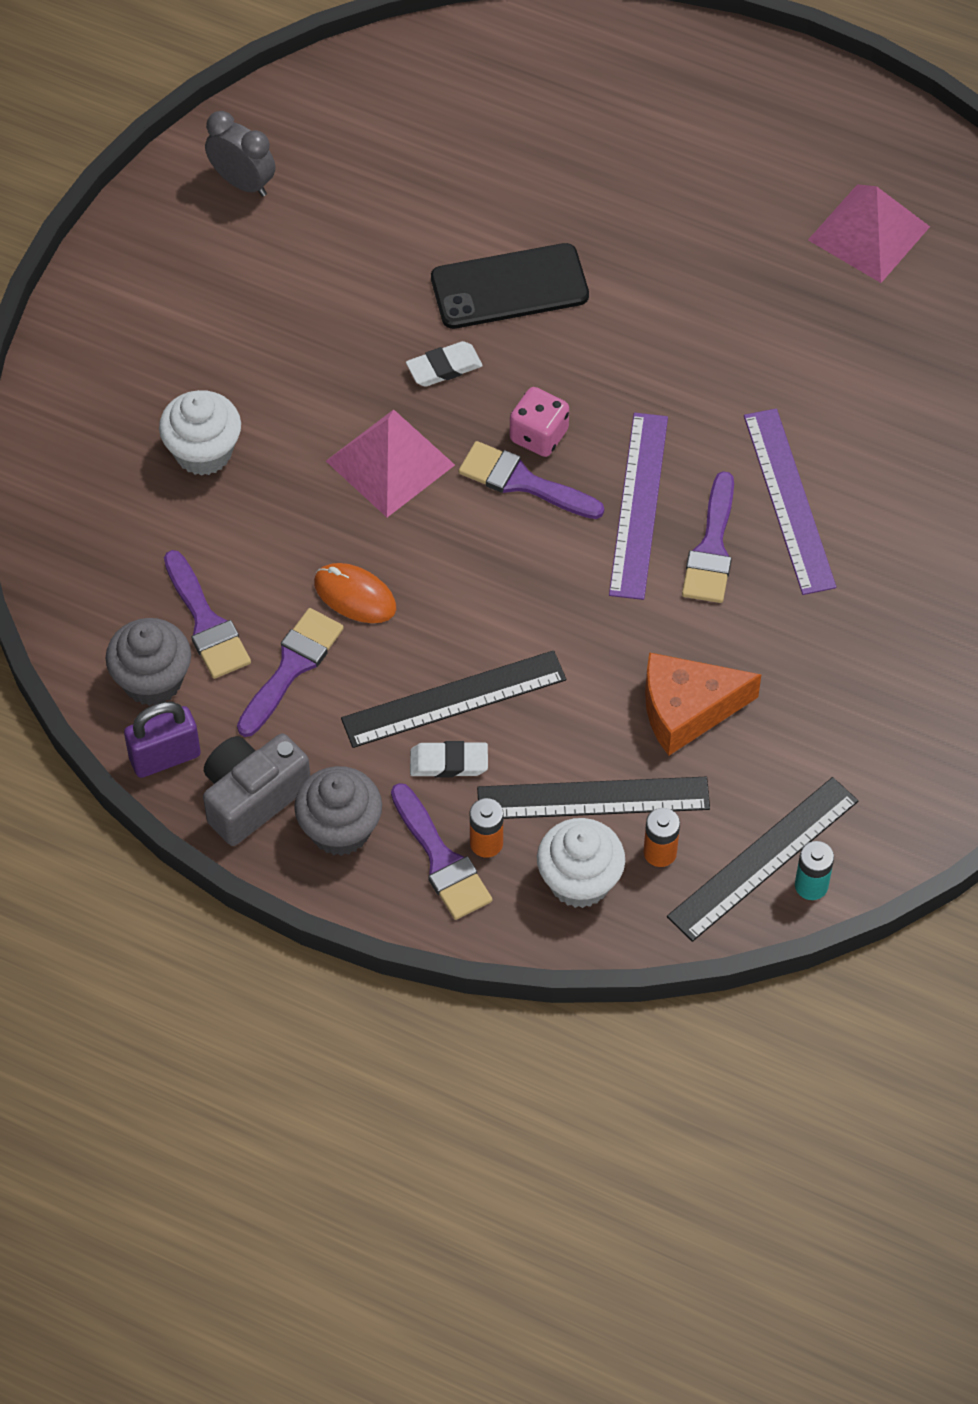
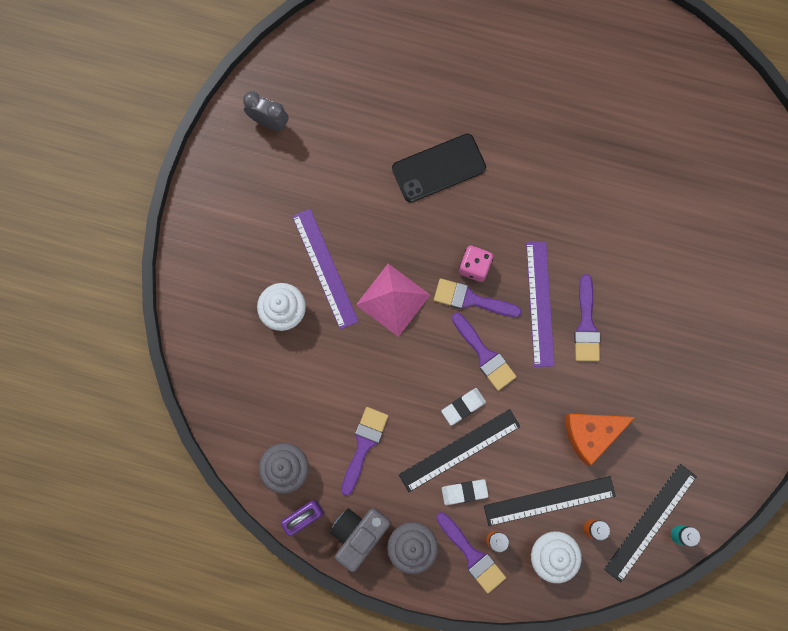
camera: 10 degrees left, 20 degrees up
(206, 622) = (309, 424): purple brush -> purple brush (484, 354)
(355, 596) = (390, 392): orange mouse -> none
(444, 367) = (411, 230): white eraser -> white eraser (463, 406)
(789, 500) = (624, 285): purple ruler -> purple ruler (325, 268)
(868, 233) = (638, 95): pink pyramid -> none

